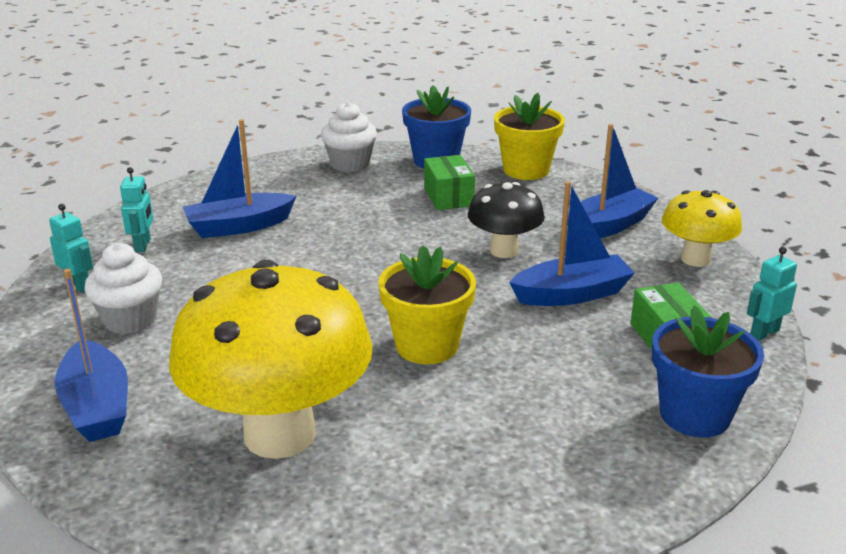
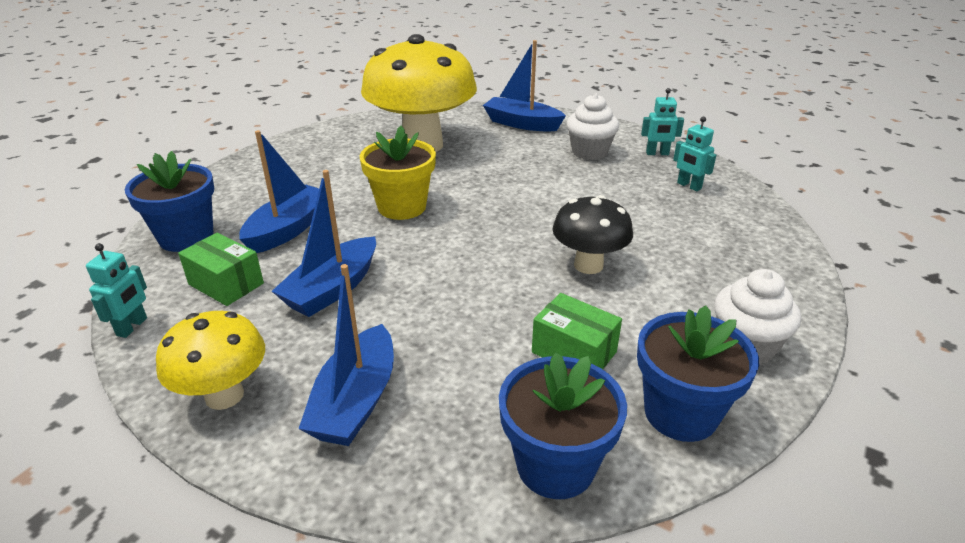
camera: 140 degrees right, 5 degrees up
(239, 226) = (669, 226): blue boat -> blue boat (289, 229)
(504, 251) = (434, 307): black mushroom -> black mushroom (588, 265)
(526, 170) = (555, 465): yellow flower pot -> blue flower pot

